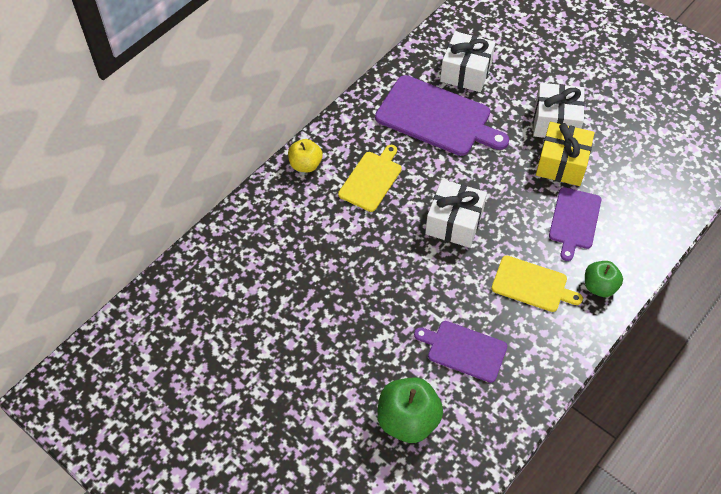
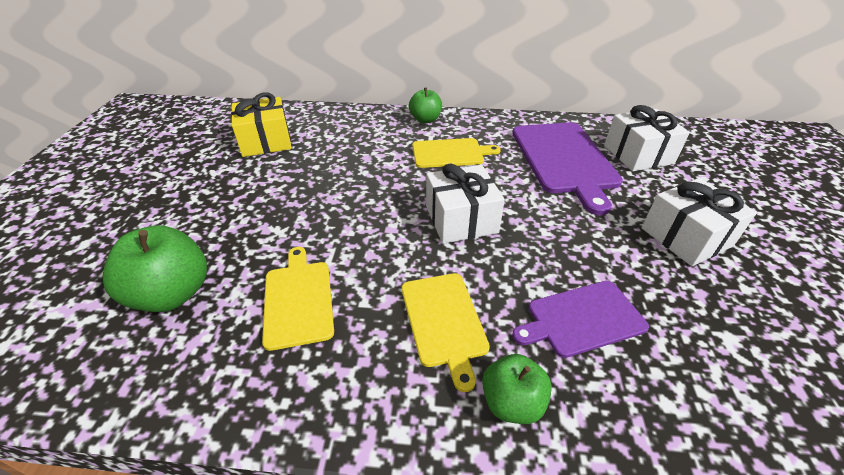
camera: 55 degrees right, 15 degrees down
(305, 165) = (425, 120): yellow apple -> green apple
(464, 350) = (298, 300): purple cutting board -> yellow cutting board
(561, 163) = (642, 267): yellow gift -> yellow gift (266, 141)

